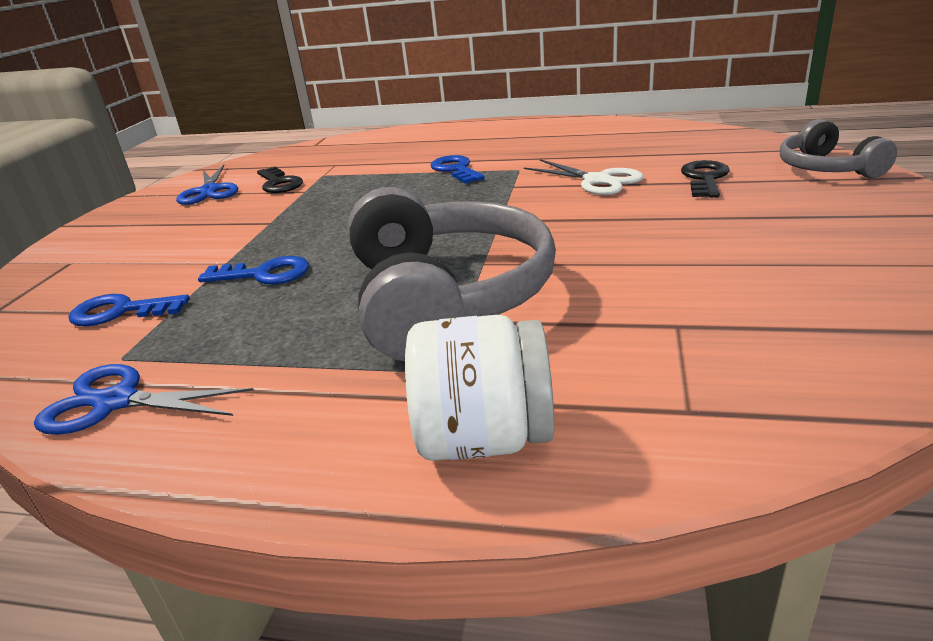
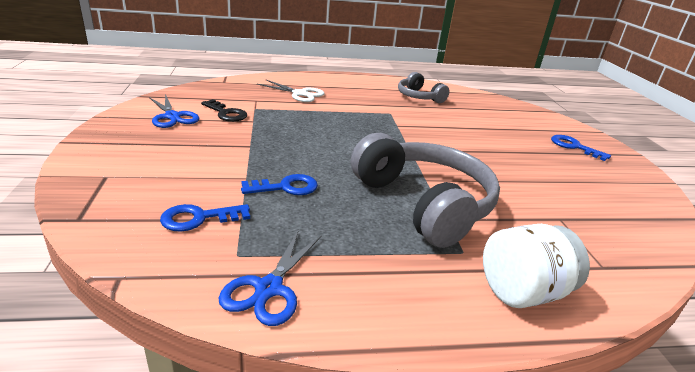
camera: 25 degrees left, 0 degrees up
(116, 402) = (269, 288): blue scissors -> blue scissors turned 60 degrees counterclockwise
(456, 170) = (349, 110): blue key -> blue key (574, 147)
(597, 180) = (444, 124): white scissors -> white scissors (299, 94)
(704, 178) = (501, 126): black key -> none
(826, 168) = (556, 124): grey headphones -> grey headphones (419, 97)

